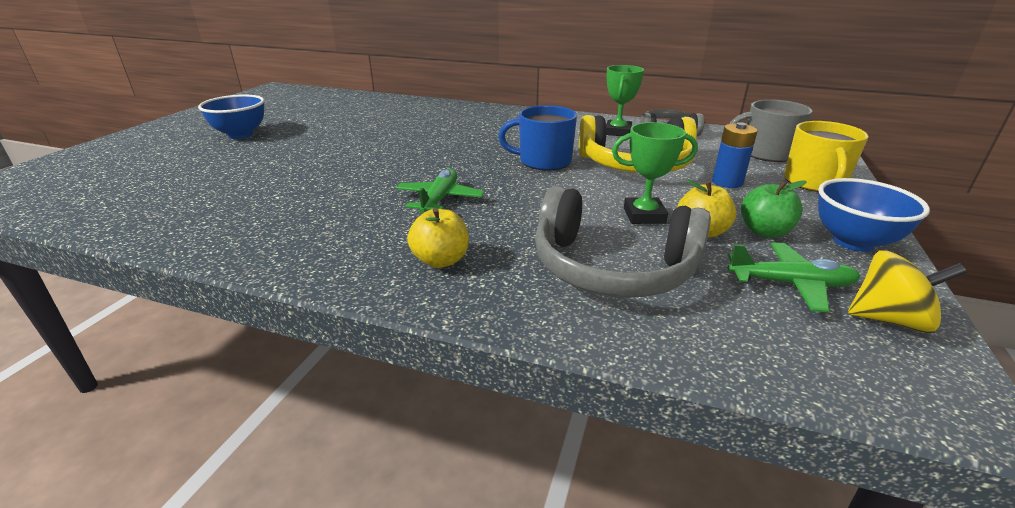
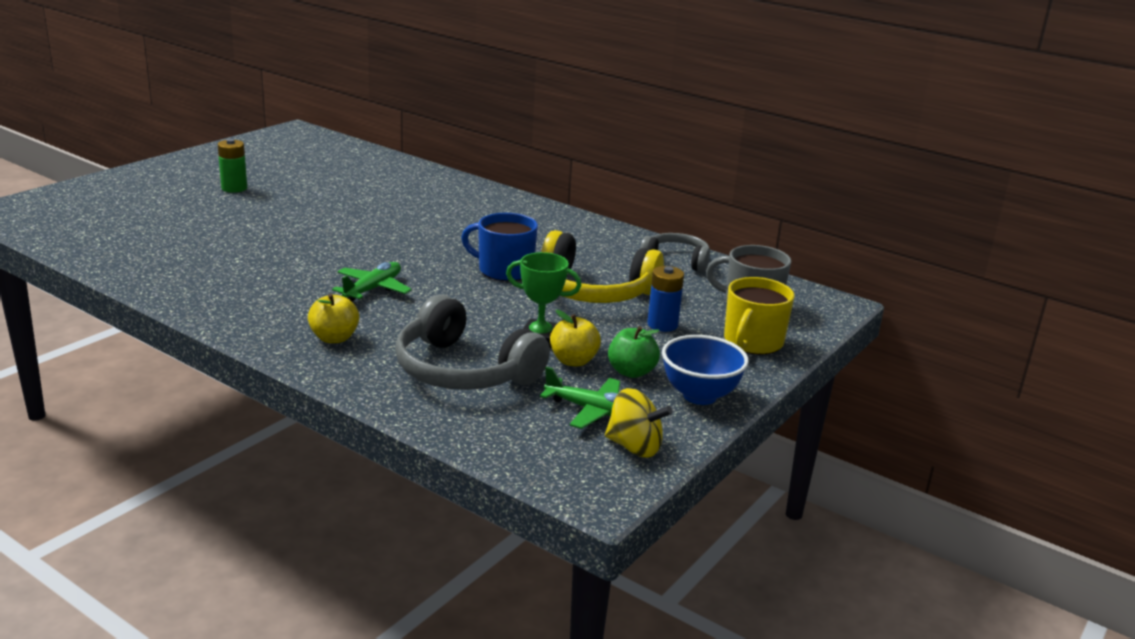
camera: 15 degrees right, 5 degrees down
(241, 134) = (234, 188): blue bowl -> green battery
(617, 132) = (620, 251): green trophy -> none

